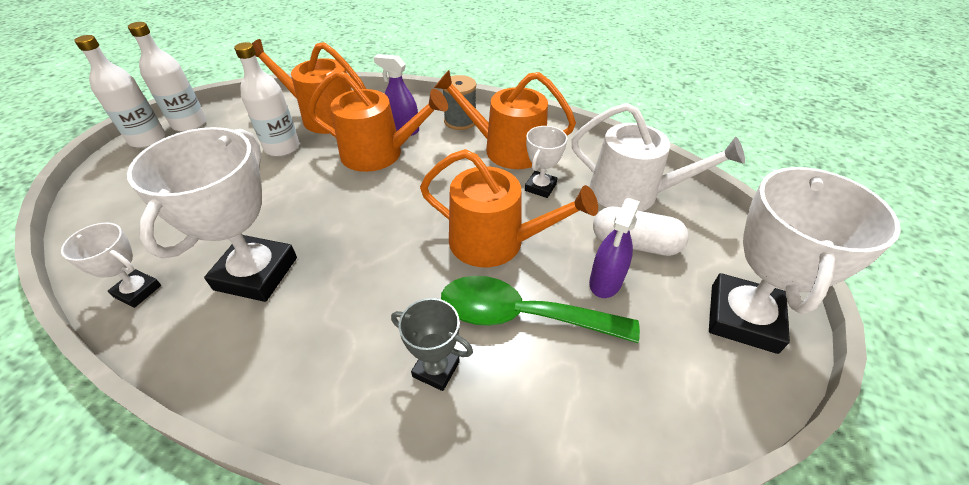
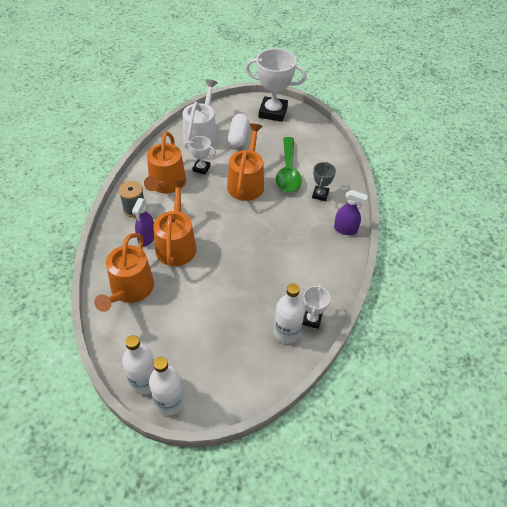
camera: 100 degrees left, 5 degrees up
(256, 273) = (288, 272): white trophy -> none
(282, 147) = (174, 302): white bottle -> white bottle (286, 332)
(605, 281) = (263, 147): purple spray bottle -> purple spray bottle (345, 229)

